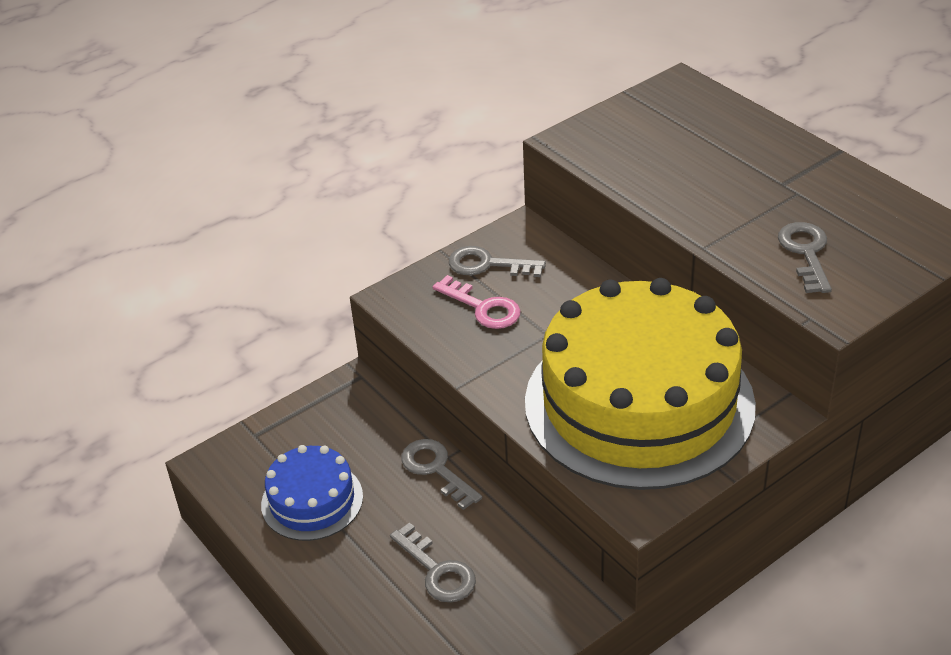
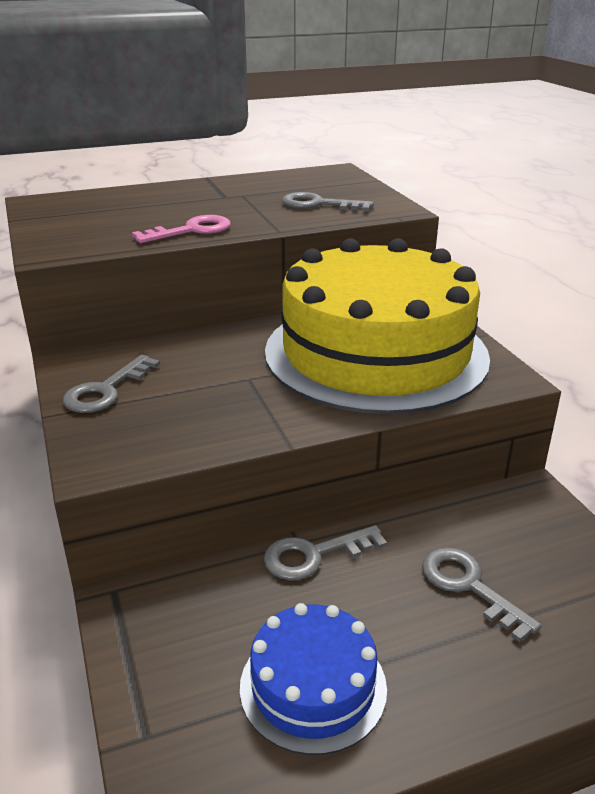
camera: 75 degrees left, 10 degrees down
(437, 570) = (469, 586): grey key -> grey key turned 105 degrees counterclockwise
(483, 307) = (174, 406): pink key -> pink key (191, 230)

